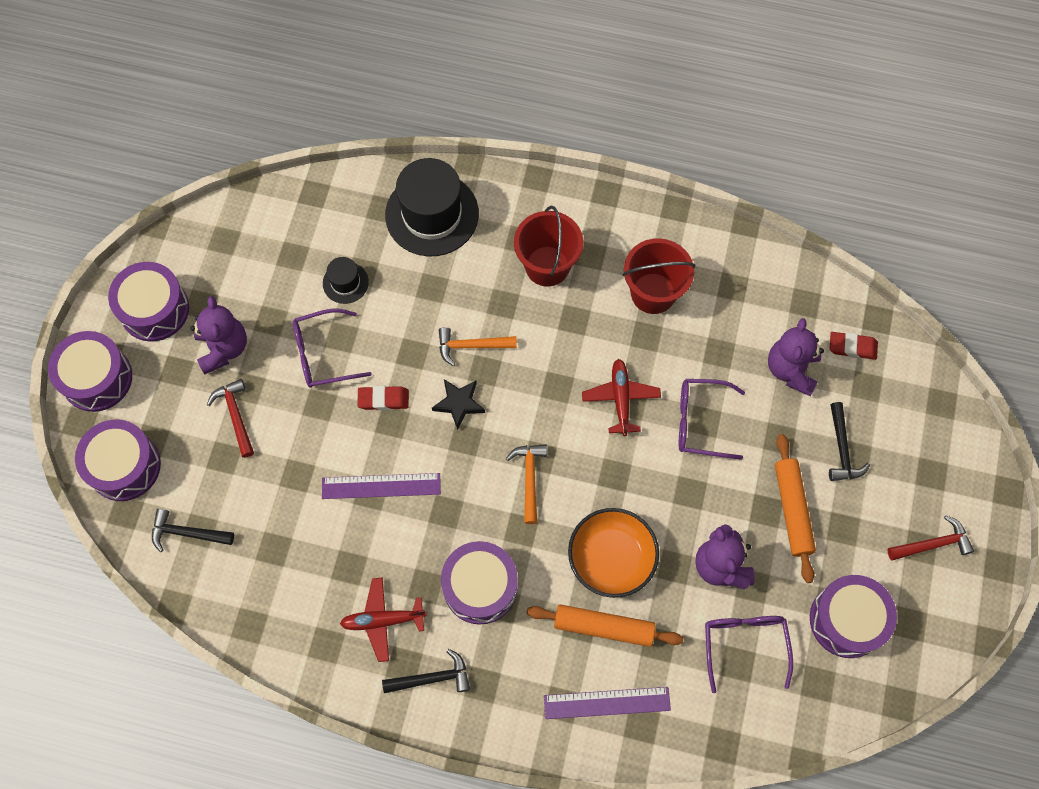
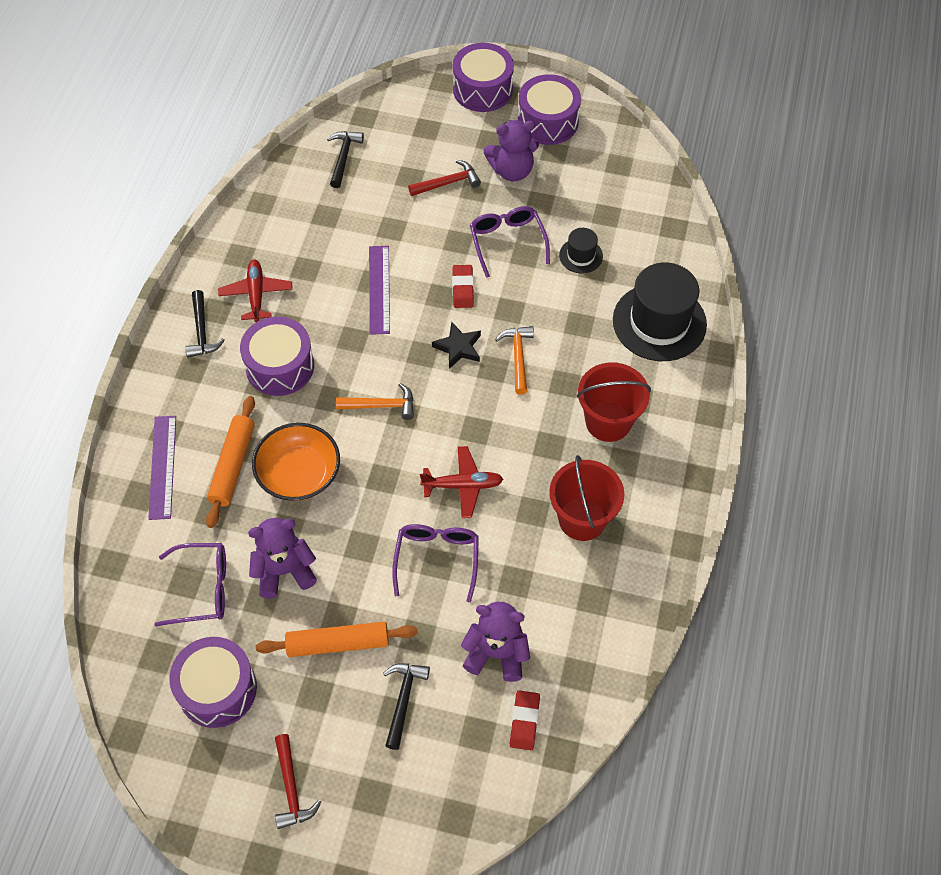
camera: 90 degrees right, 10 degrees down
(124, 466) = (404, 113): purple drum -> none
(842, 449) = (403, 700): black hammer -> black hammer turned 105 degrees clockwise

